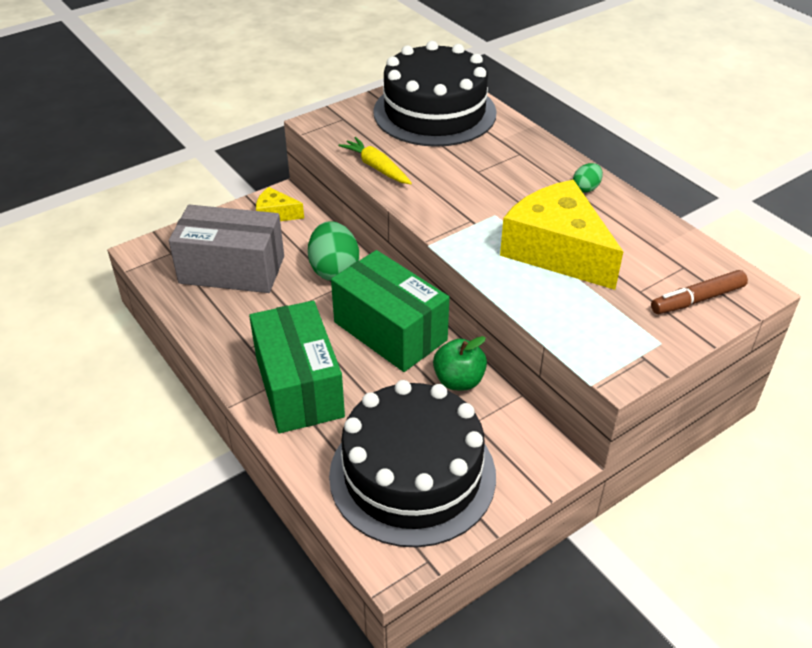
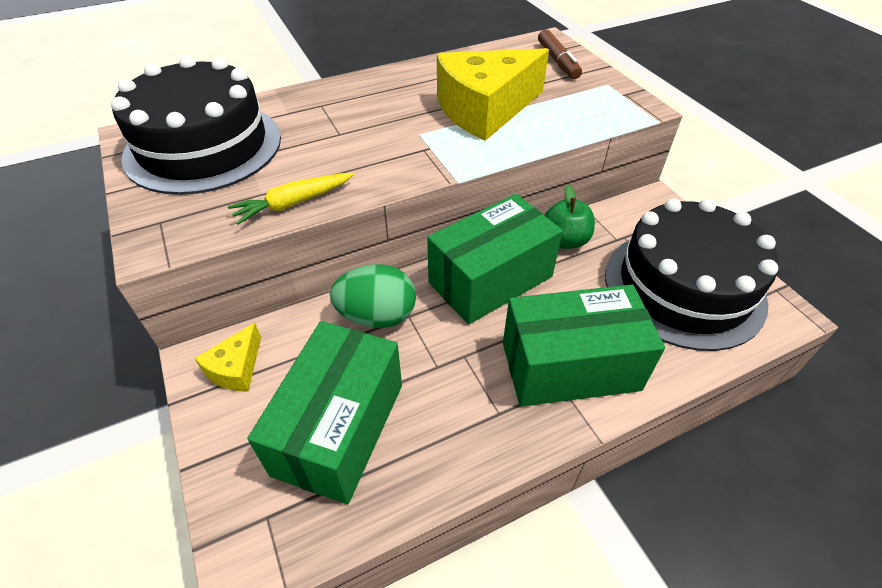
camera: 80 degrees left, 5 degrees up
(232, 270) = (339, 428): grey box -> green box
(586, 188) = (396, 80): green egg -> none

